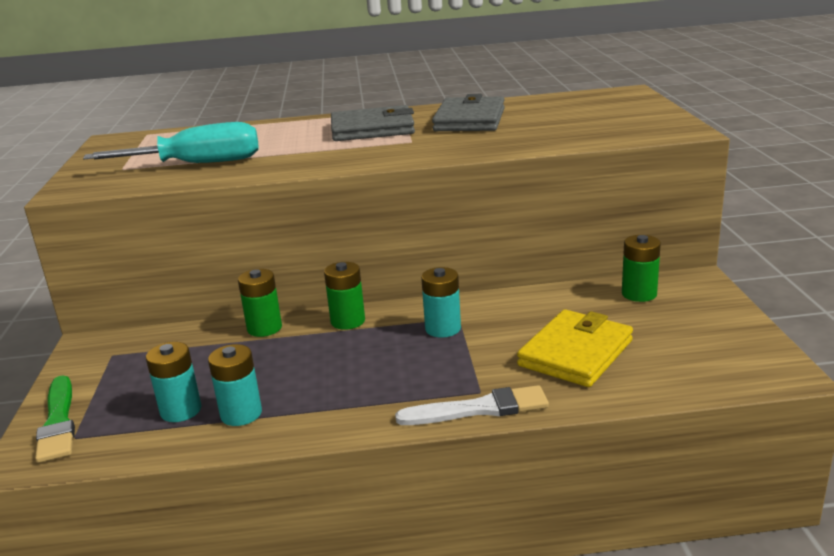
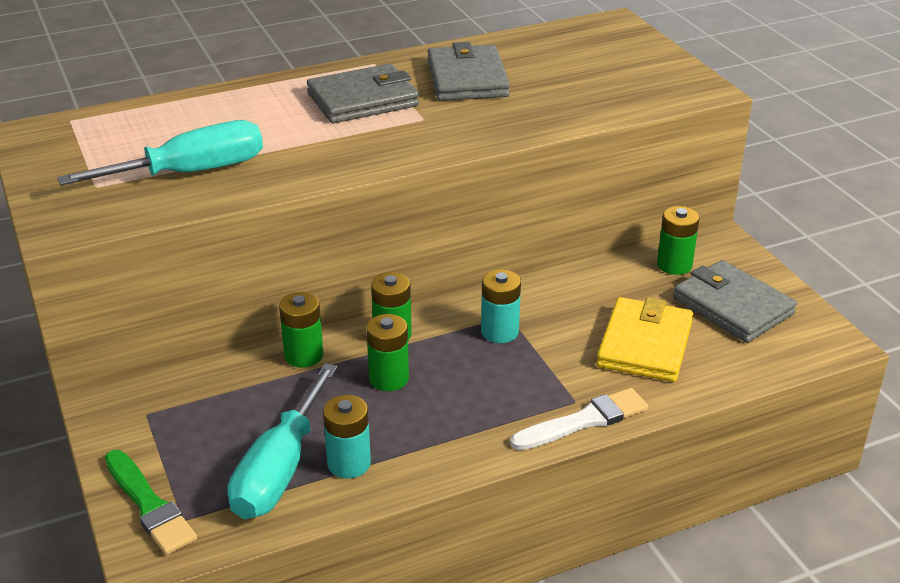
camera: 20 degrees left, 10 degrees up
(181, 410) = (280, 469): turquoise battery -> turquoise screwdriver
(322, 353) = (389, 378): none -> green battery
(683, 331) = (732, 306): none -> grey wallet

